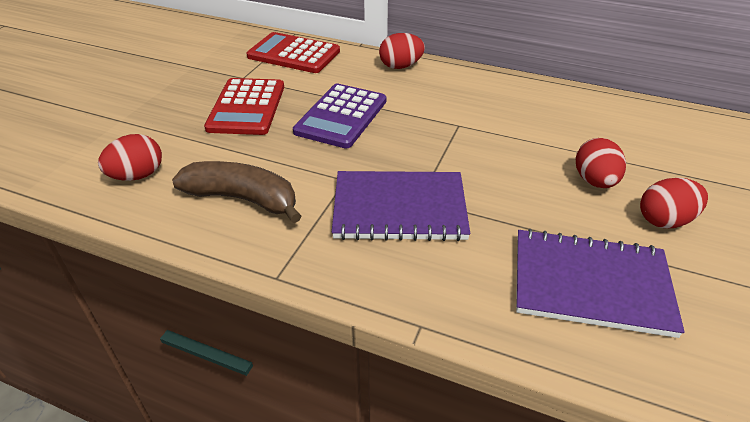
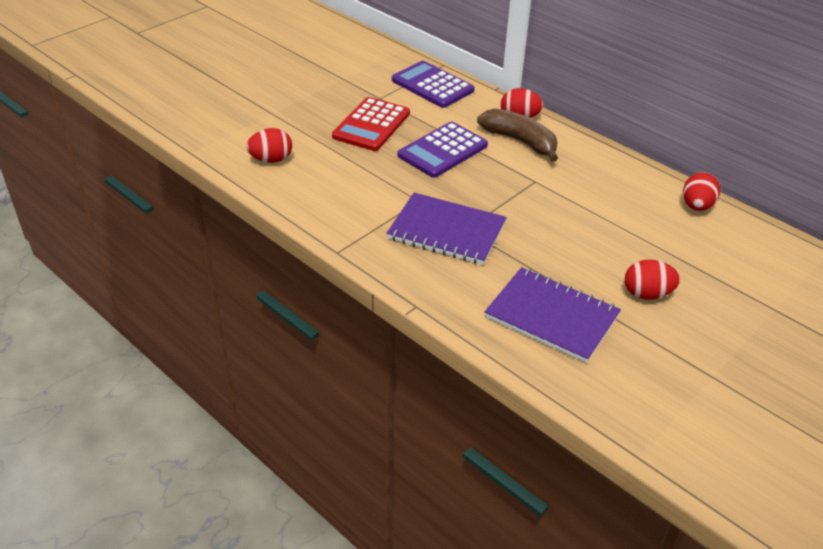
camera: 20 degrees right, 0 degrees up
(243, 199) = (338, 195): brown banana -> brown banana (520, 141)
(294, 54) = (432, 85): red calculator -> purple calculator
(594, 181) = (614, 252): red egg -> red egg (696, 206)

